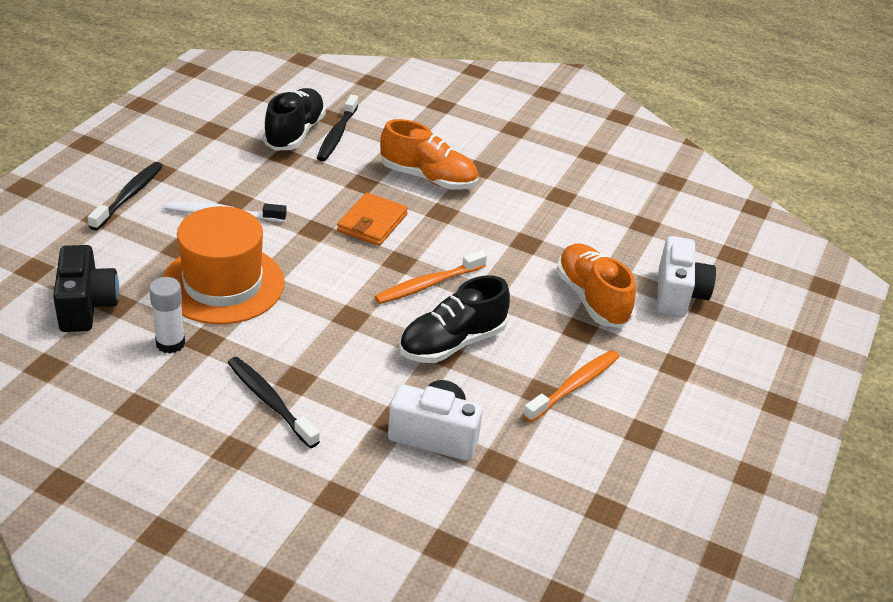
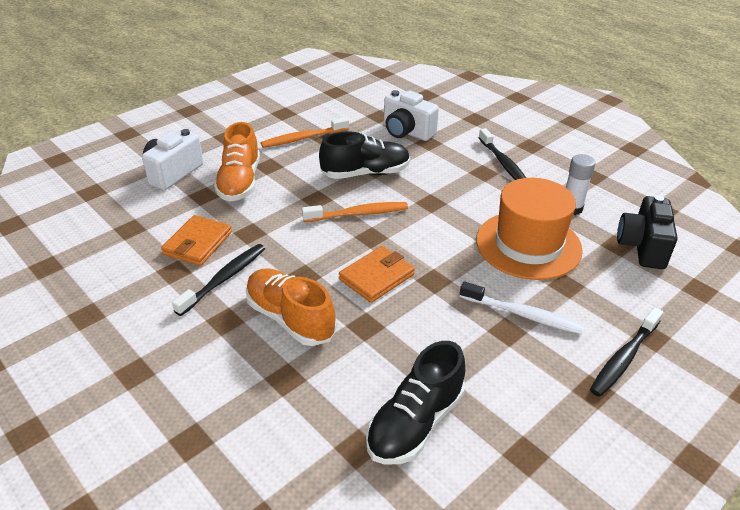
camera: 155 degrees left, 0 degrees up
(337, 134) = (361, 408): black toothbrush -> black toothbrush (224, 279)
(565, 223) = (198, 243): none -> orange wallet

